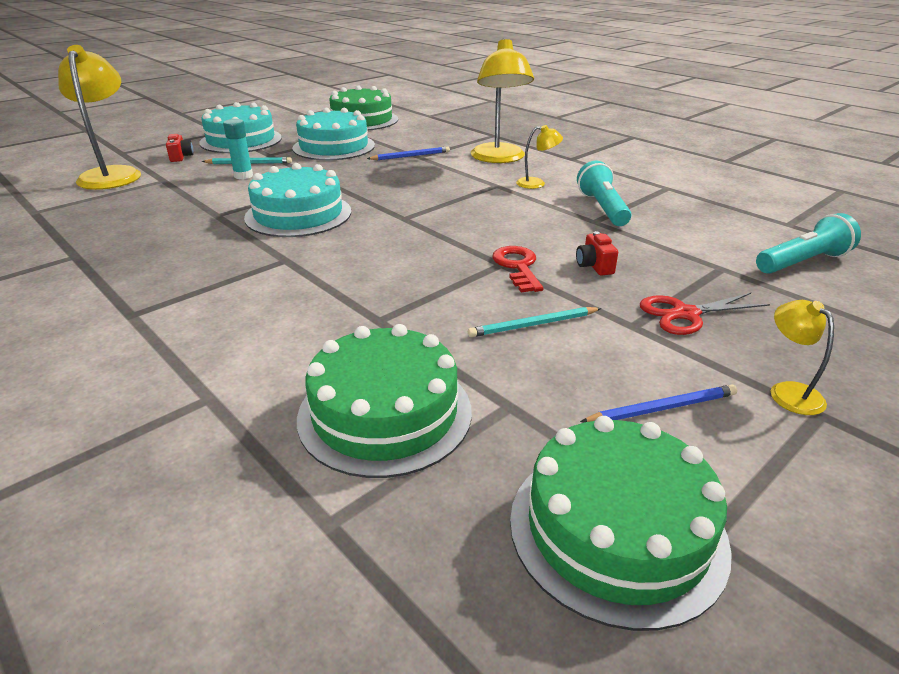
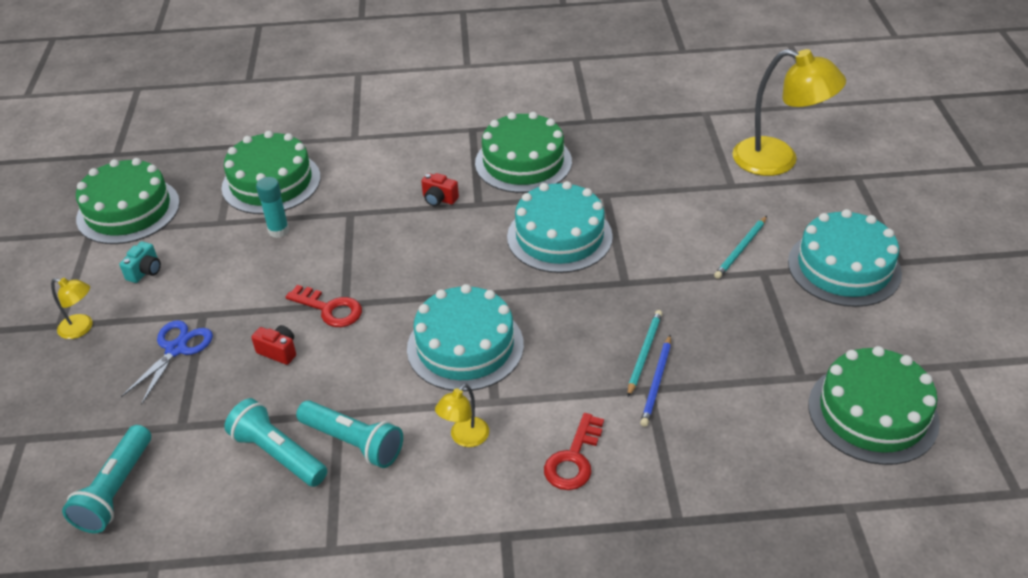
camera: 130 degrees right, 10 degrees up
(181, 157) = (806, 210): red camera -> red camera (439, 199)
(188, 262) = (523, 162): none -> green cake
(243, 176) = (700, 234): turquoise glue stick -> turquoise glue stick (278, 231)
(334, 147) = (753, 333): turquoise cake -> turquoise cake (465, 346)
(499, 158) = (573, 459): yellow lamp -> red key
(533, 325) = (262, 271): turquoise pencil -> turquoise pencil (644, 353)
(658, 225) = (278, 454): none -> turquoise flashlight
(662, 408) = (145, 271): blue pencil -> turquoise camera
(685, 314) = (176, 349): red scissors -> blue scissors

